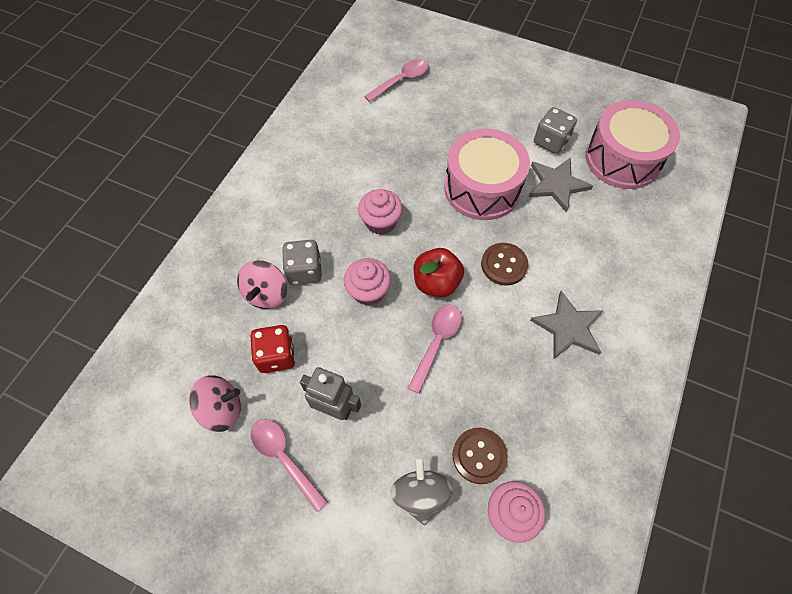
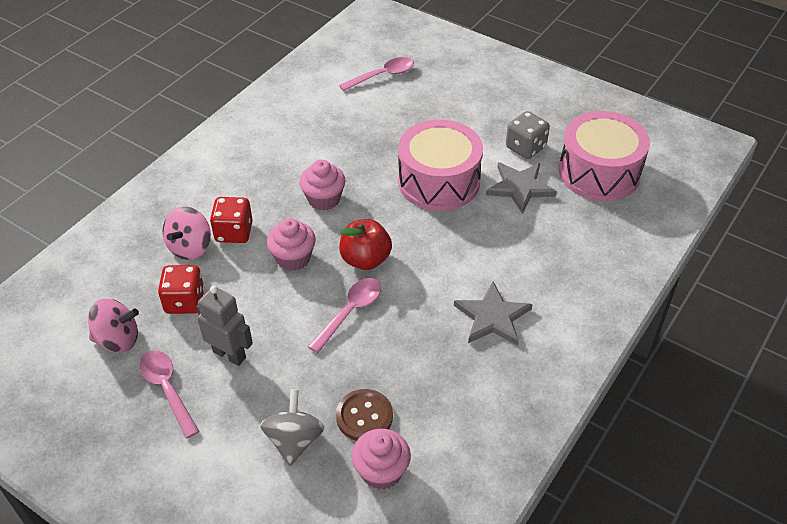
camera: 10 degrees right, 15 degrees down
(304, 271) = (234, 232): grey dice -> red dice
(504, 265) = (441, 252): brown button -> none

